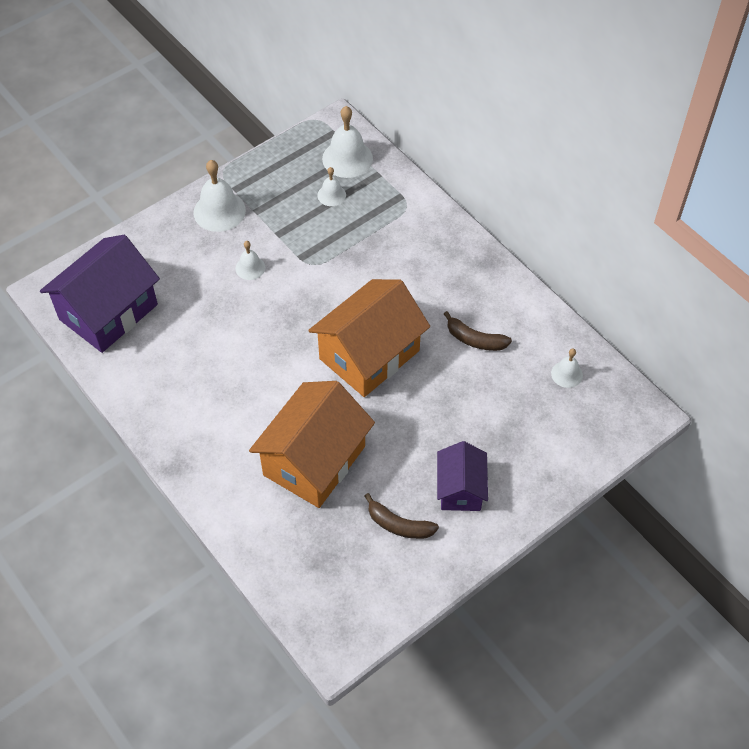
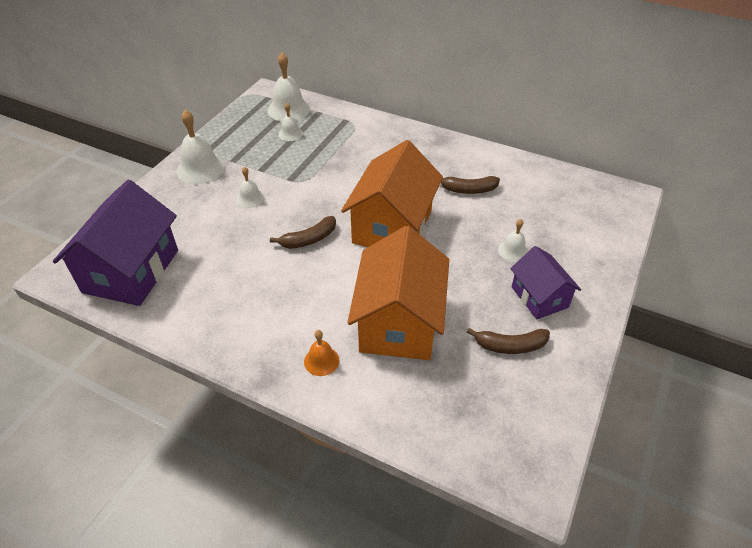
camera: 25 degrees left, 10 degrees down
(227, 470) = (321, 361): none -> orange bell
(281, 339) = (309, 239): none -> brown banana
(567, 374) = (554, 189): white bell -> white bell (513, 251)

